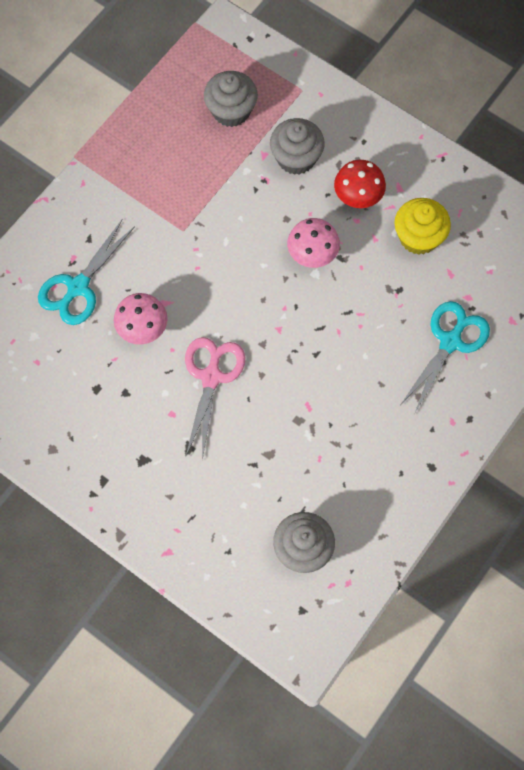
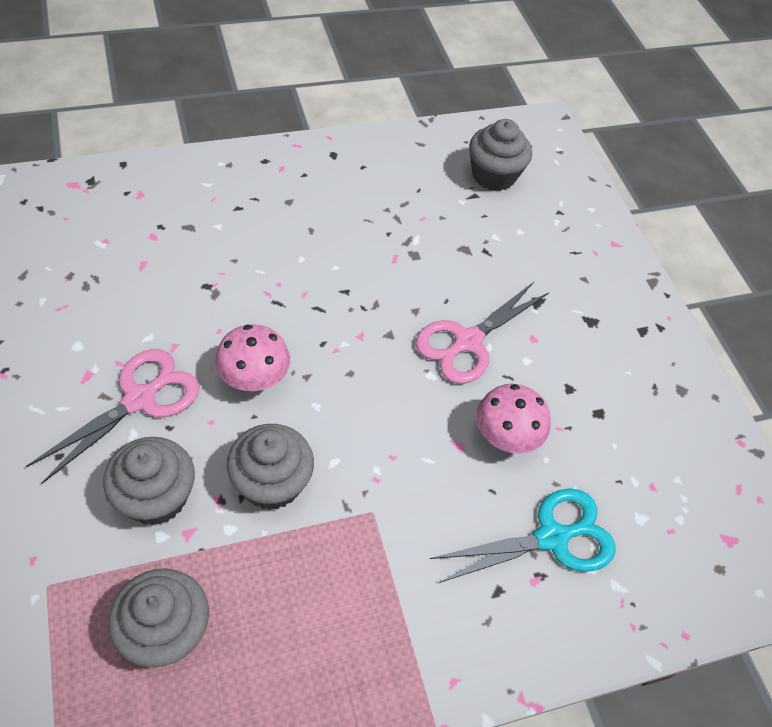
camera: 150 degrees left, 15 degrees down
(247, 206) = (271, 483): none -> grey cupcake
(358, 196) = (140, 399): red mushroom -> pink scissors
(418, 237) = (130, 315): yellow cupcake -> none
(450, 342) = (212, 216): turquoise scissors -> none

